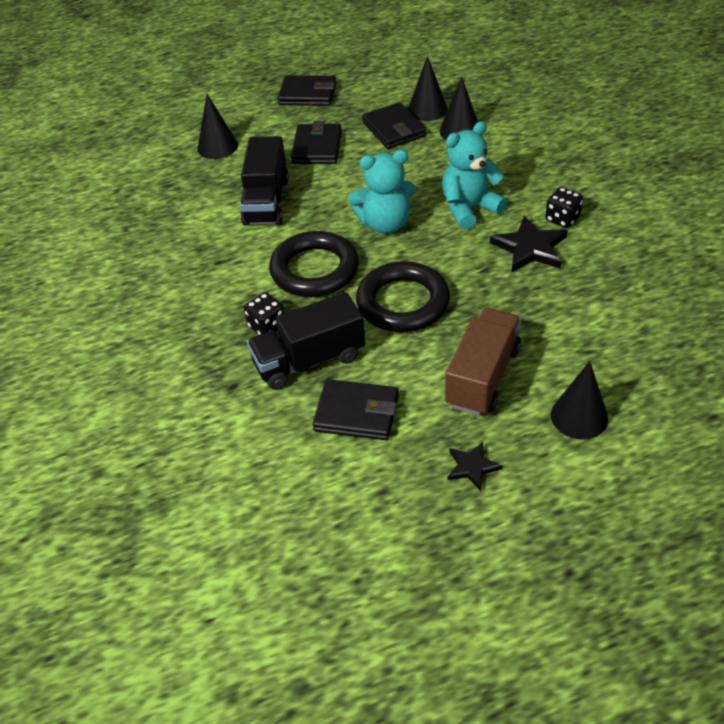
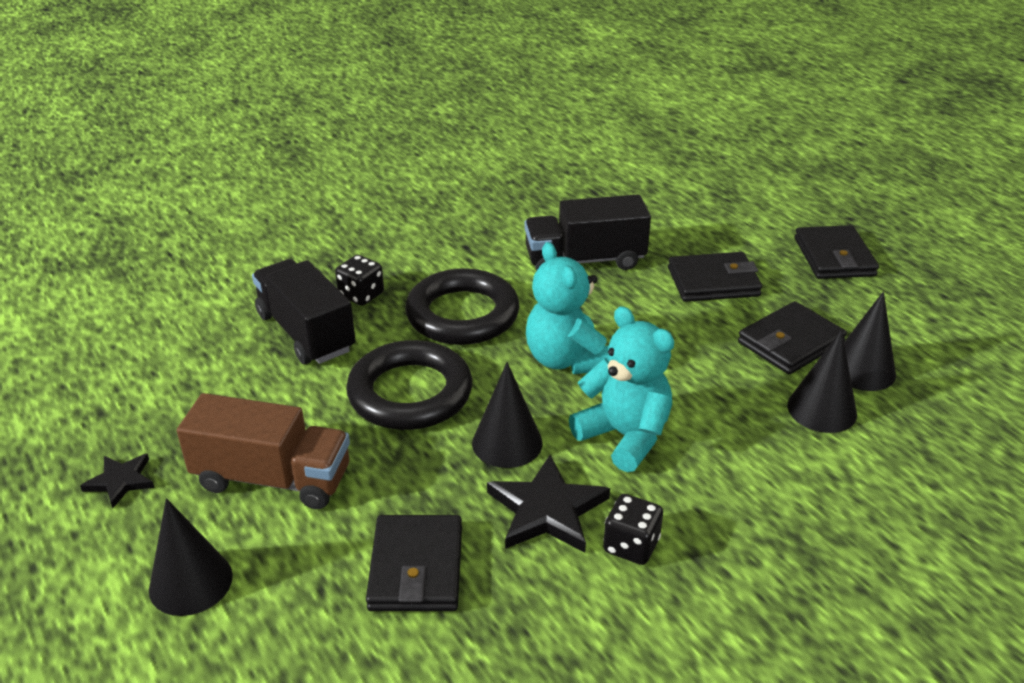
camera: 75 degrees right, 10 degrees down
(217, 146) = (681, 210): black cone -> black cone (507, 443)
(356, 413) = (220, 378): black wallet -> black wallet (416, 568)

